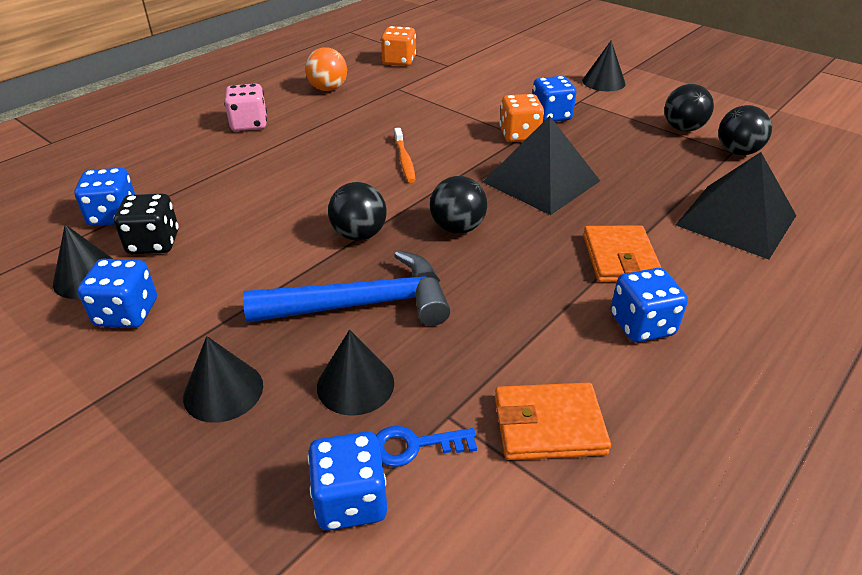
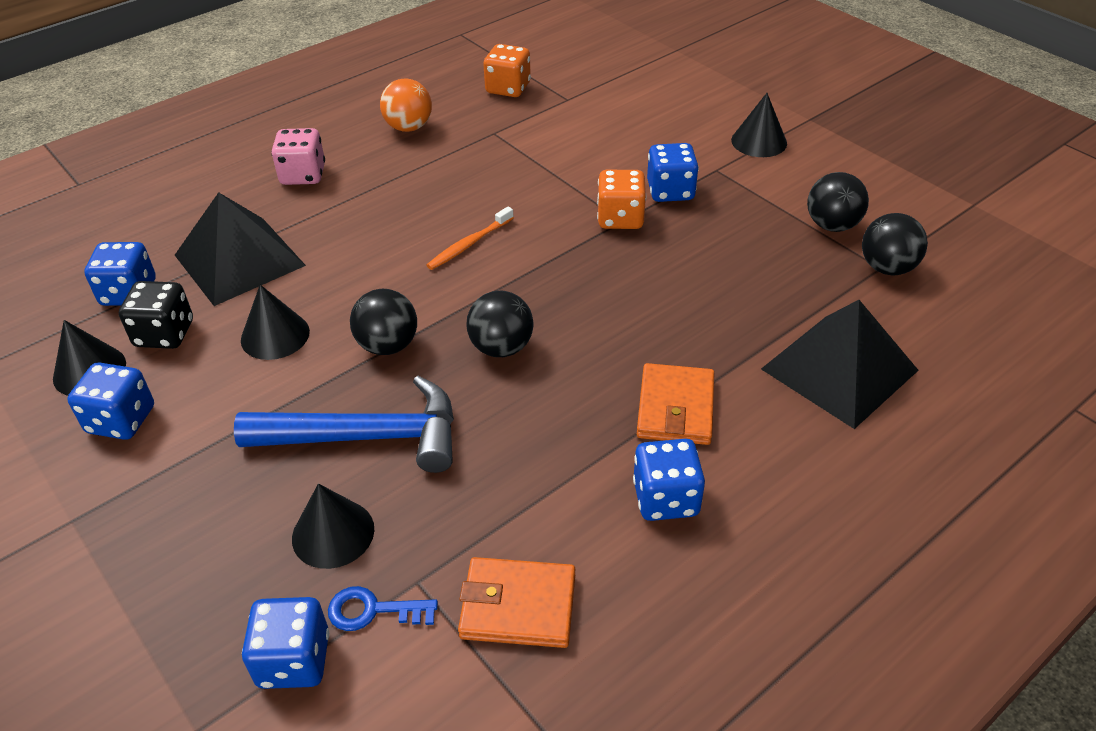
camera: 10 degrees right, 5 degrees up
(223, 391) = (199, 524): black cone -> black cone (275, 335)
(404, 160) = (469, 244): orange toothbrush -> orange toothbrush turned 45 degrees clockwise
(541, 181) = (622, 290): black pyramid -> black pyramid (239, 260)

